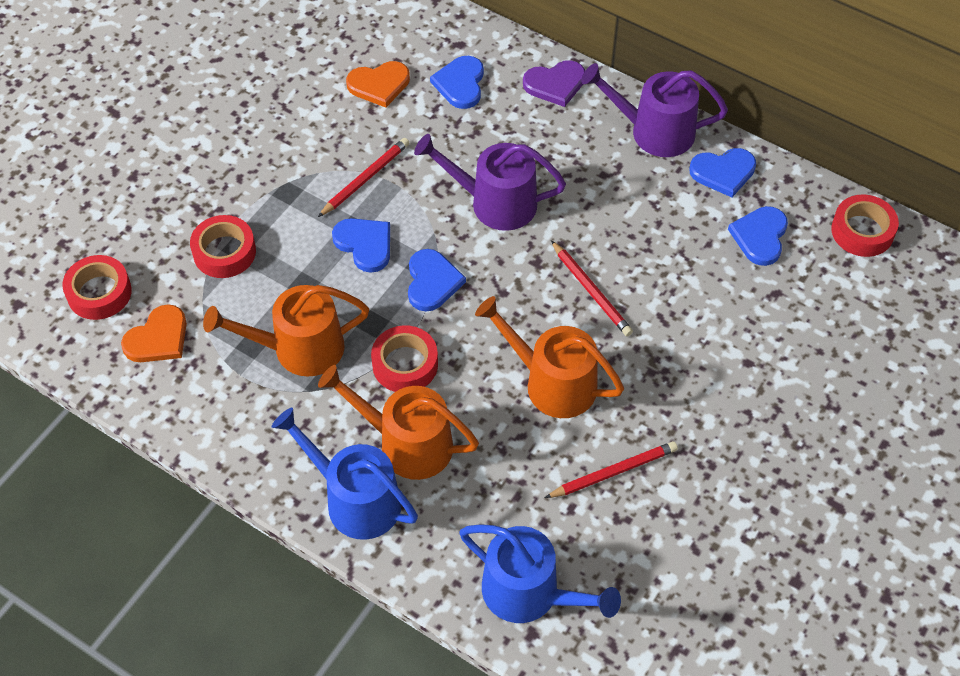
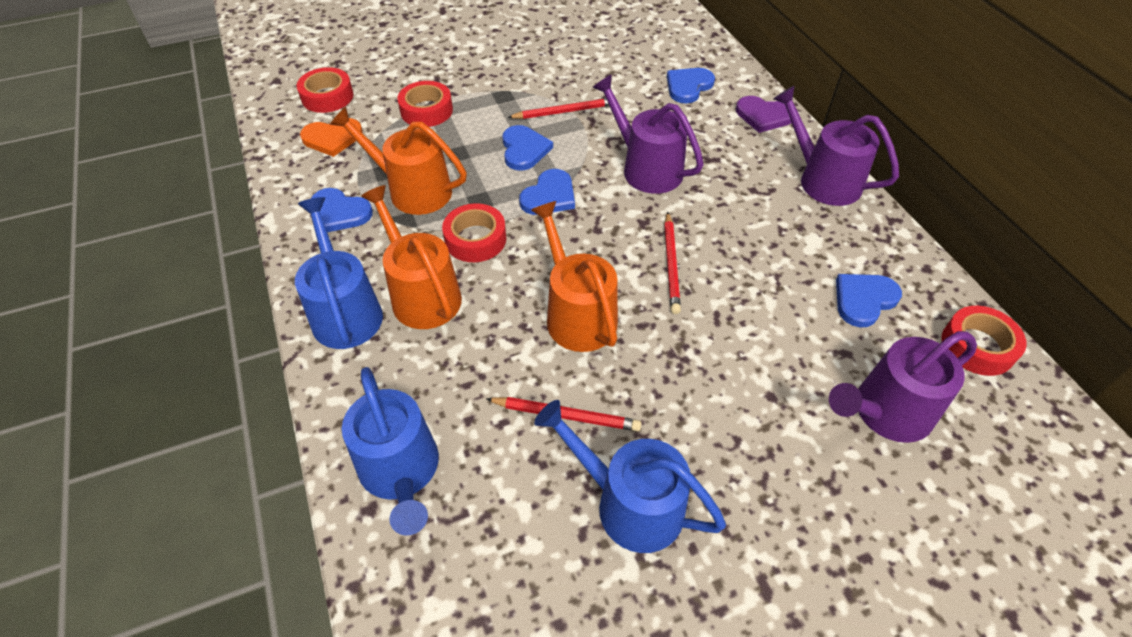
camera: 35 degrees right, 5 degrees down
(379, 85) = (627, 64): orange heart -> none
(710, 507) = (630, 504): none -> blue watering can
(723, 172) = (865, 235): blue heart -> blue heart (339, 213)
(833, 326) = (885, 412): none -> purple watering can

